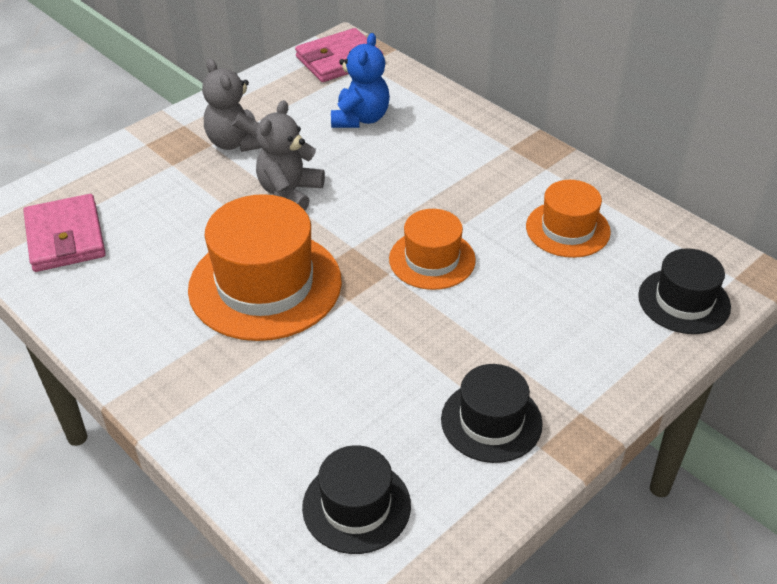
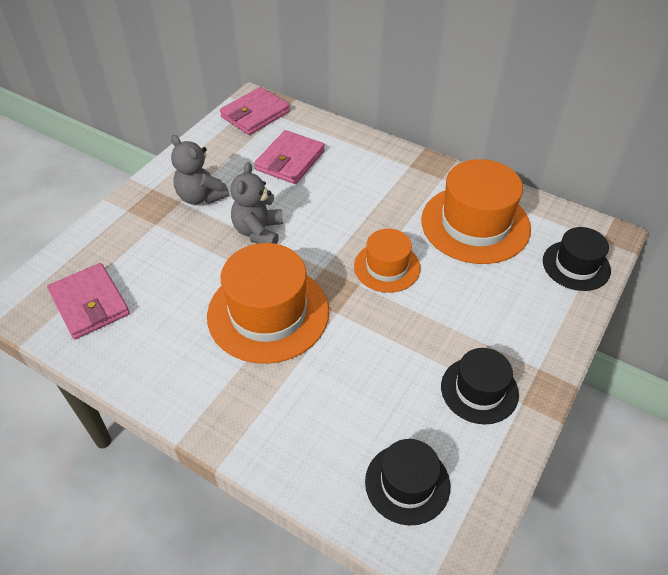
camera: 15 degrees left, 5 degrees up
(360, 118) = (290, 160): blue teddy bear -> pink wallet
(567, 229) = (475, 224): orange hat -> orange hat, size x1.72

